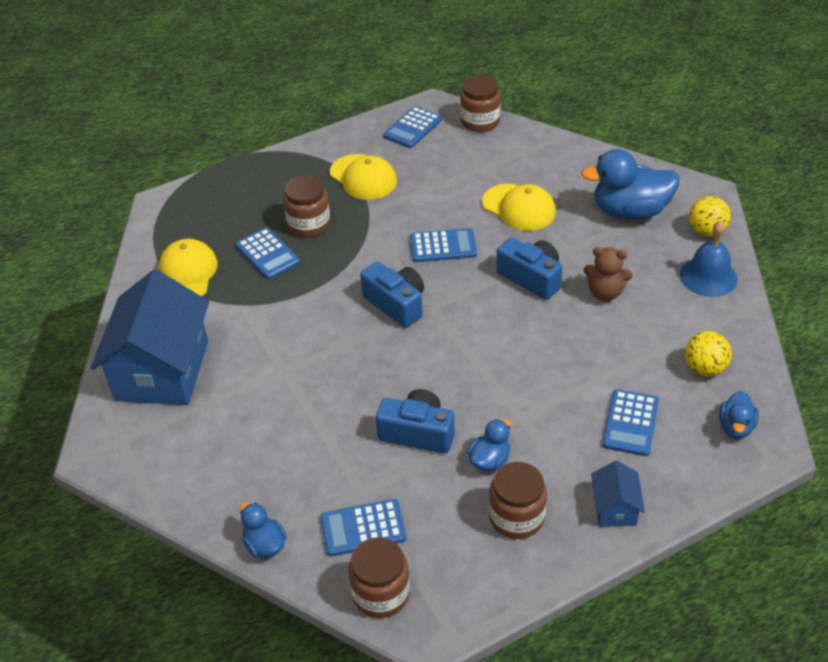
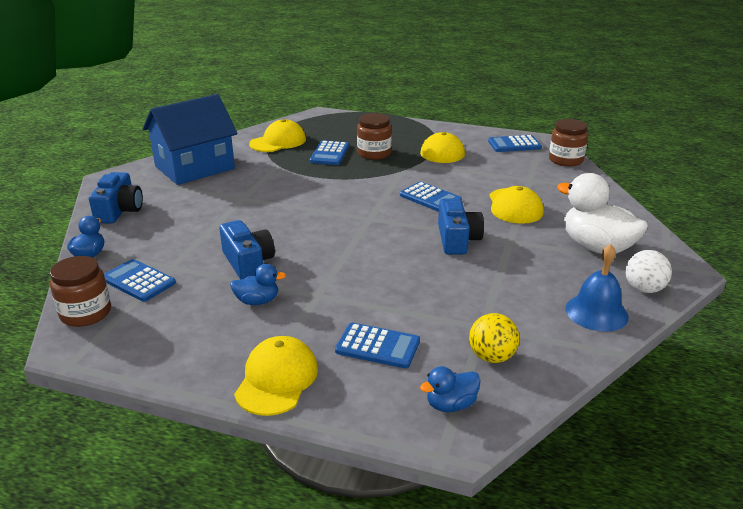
camera: 45 degrees right, 15 degrees down
(396, 304) = (352, 206): blue camera -> blue camera (119, 211)
(516, 517) = (215, 337): brown jar -> none
(605, 292) = (495, 274): brown teddy bear -> none
(615, 508) = (277, 379): blue house -> yellow cap
(630, 211) = (597, 247): blue duck -> white duck
(630, 423) = (377, 346): blue calculator -> blue calculator turned 135 degrees counterclockwise
(706, 231) = (644, 289): yellow ball -> white ball

